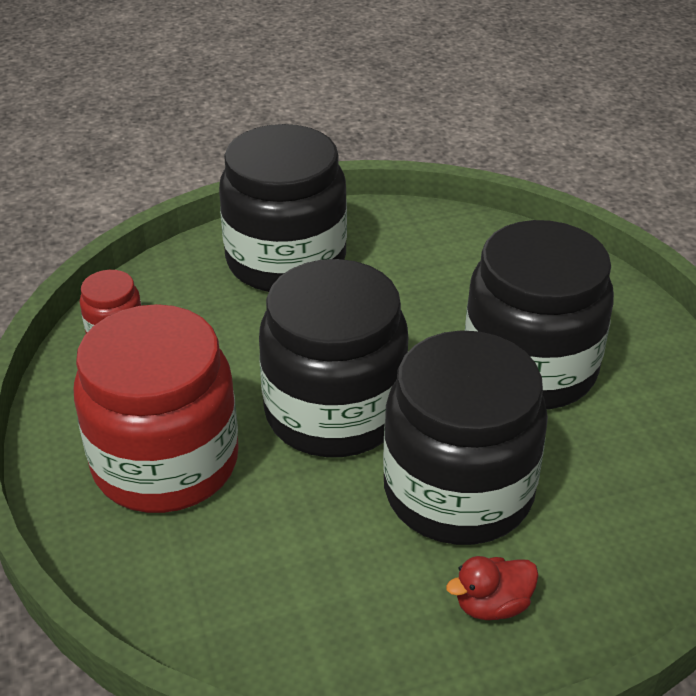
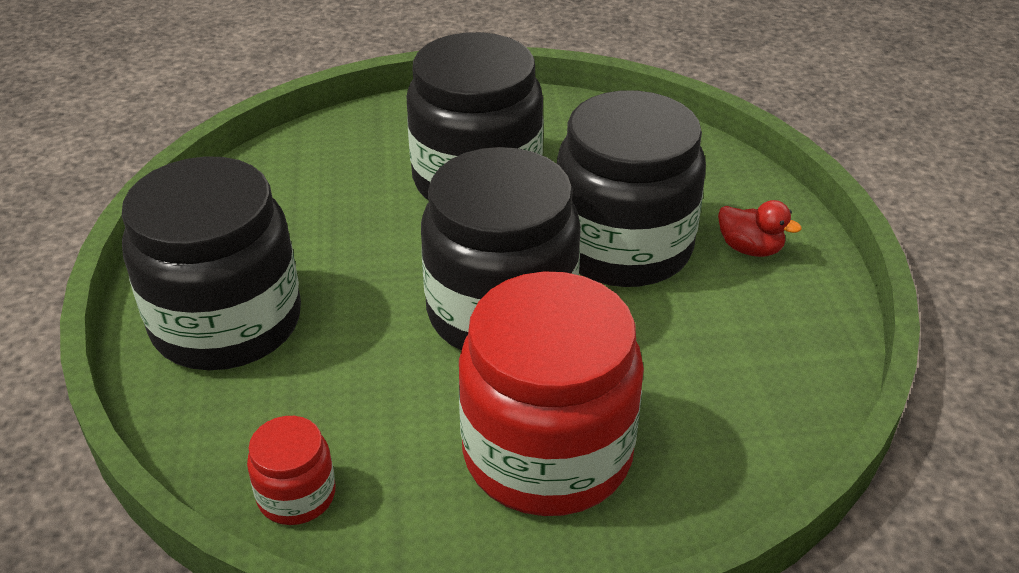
camera: 80 degrees left, 0 degrees up
(492, 605) = (750, 248): red duck -> red duck turned 45 degrees counterclockwise

